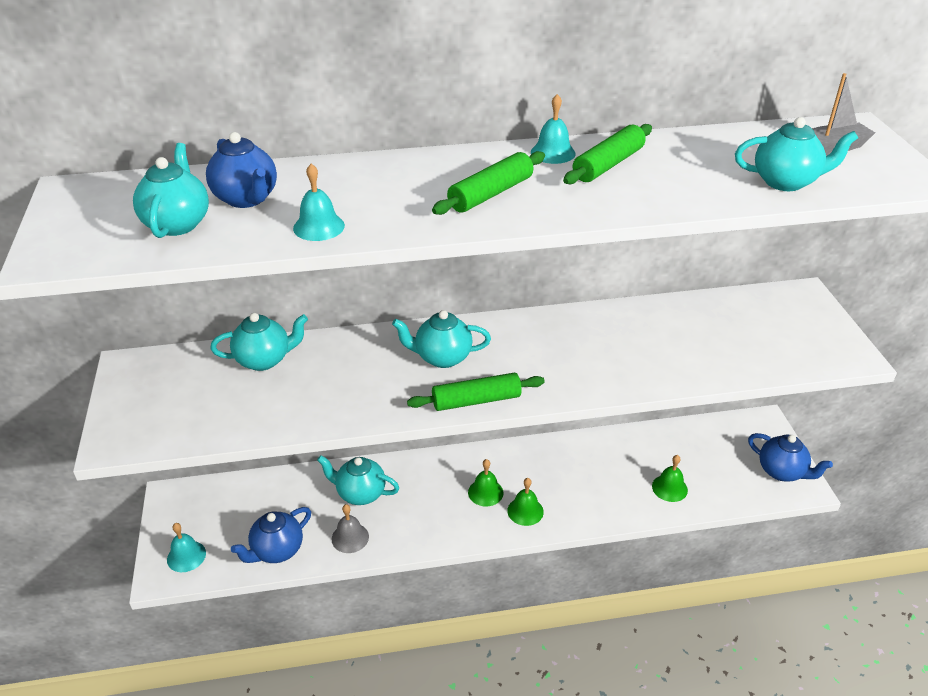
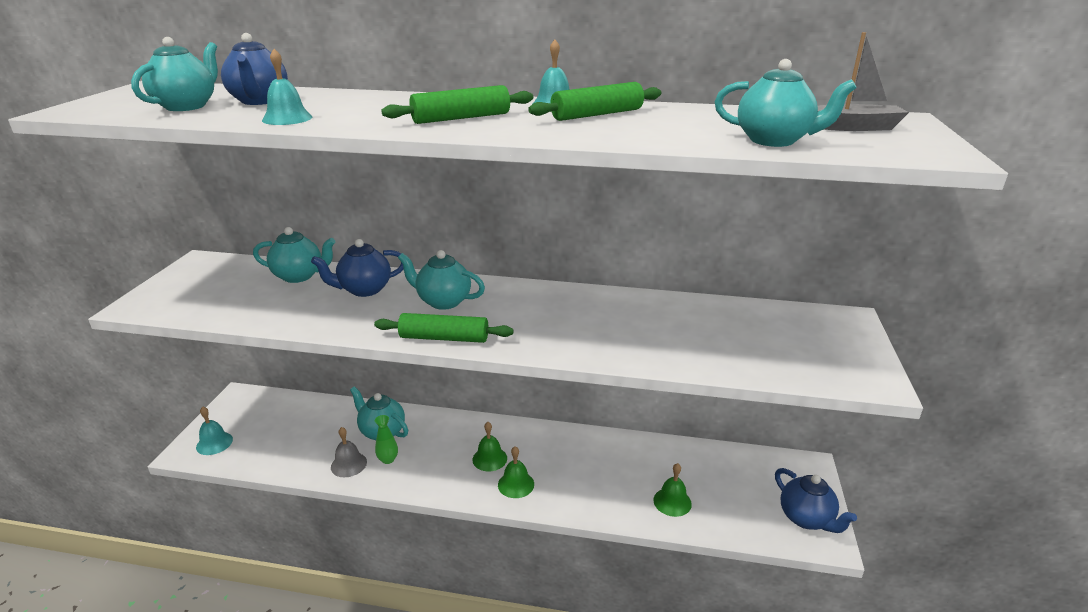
camera: 20 degrees right, 10 degrees down
(277, 551) = (284, 458): blue teapot -> blue teapot (364, 290)
(386, 521) = (388, 459): none -> green vase

